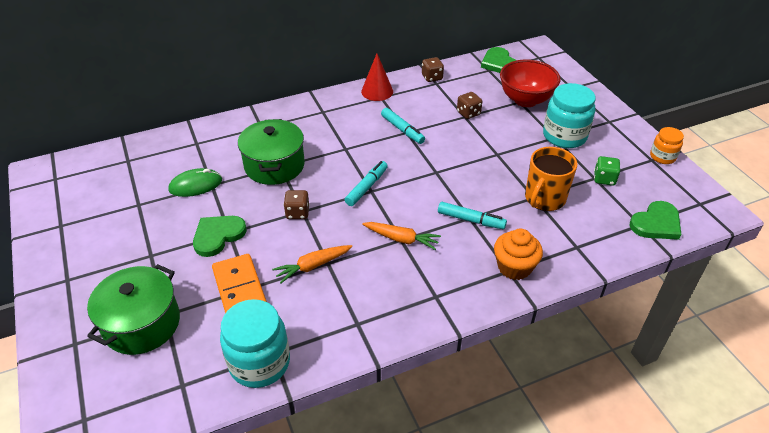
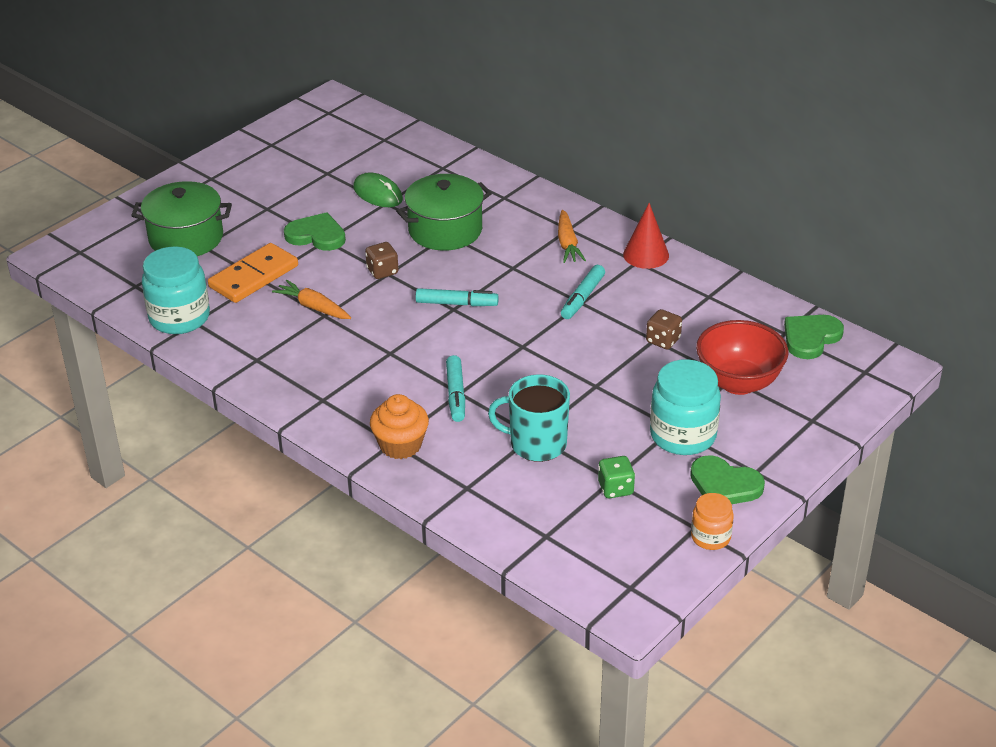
camera: 65 degrees right, 5 degrees down
(401, 239) = (390, 353): orange carrot -> orange carrot (567, 243)
(432, 77) = (718, 289): brown dice -> none
(544, 198) = (536, 444): orange mug -> turquoise mug
(656, 223) = (557, 550): green heart -> green heart (724, 485)

